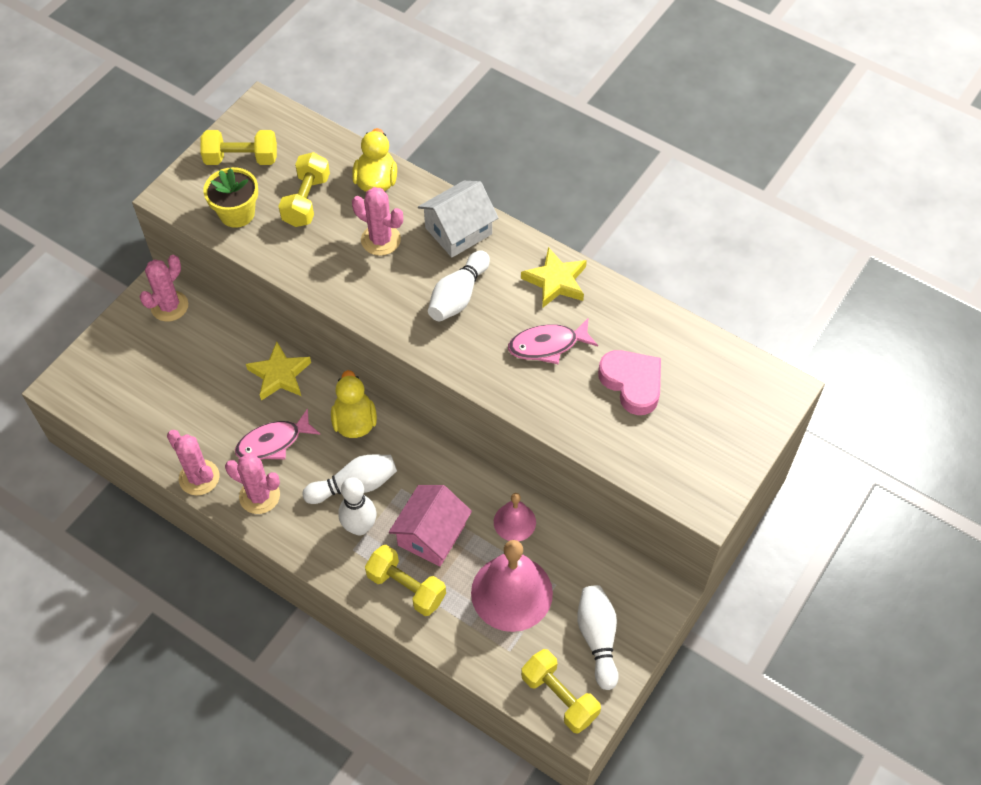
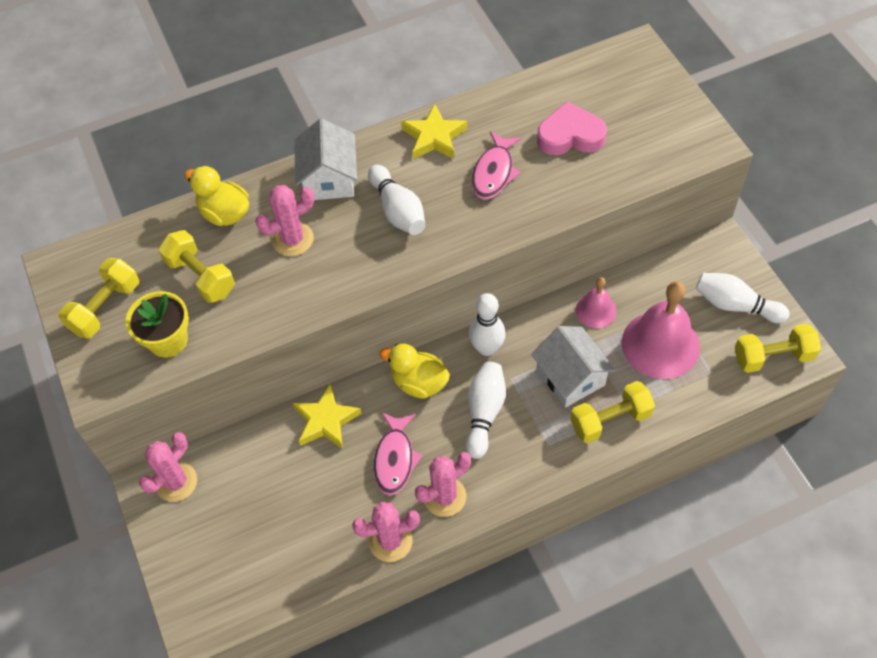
camera: 55 degrees left, 0 degrees up
(169, 306) = (176, 482): pink cactus -> pink cactus turned 60 degrees clockwise
(360, 527) = (529, 428): white bowling pin -> white bowling pin (487, 348)
(431, 535) = (571, 377): pink house -> white house

